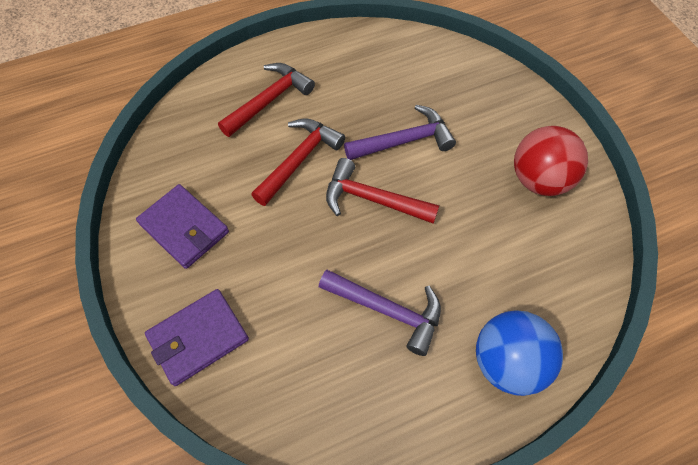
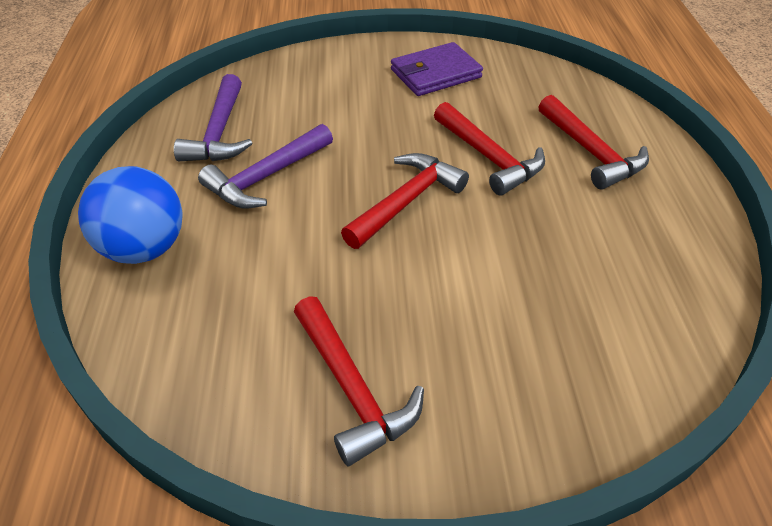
camera: 110 degrees right, 15 degrees down
(198, 338) = (321, 67): purple wallet -> none
(404, 141) = (485, 255): purple hammer -> purple hammer (219, 132)
(539, 180) = (352, 388): red ball -> red hammer

